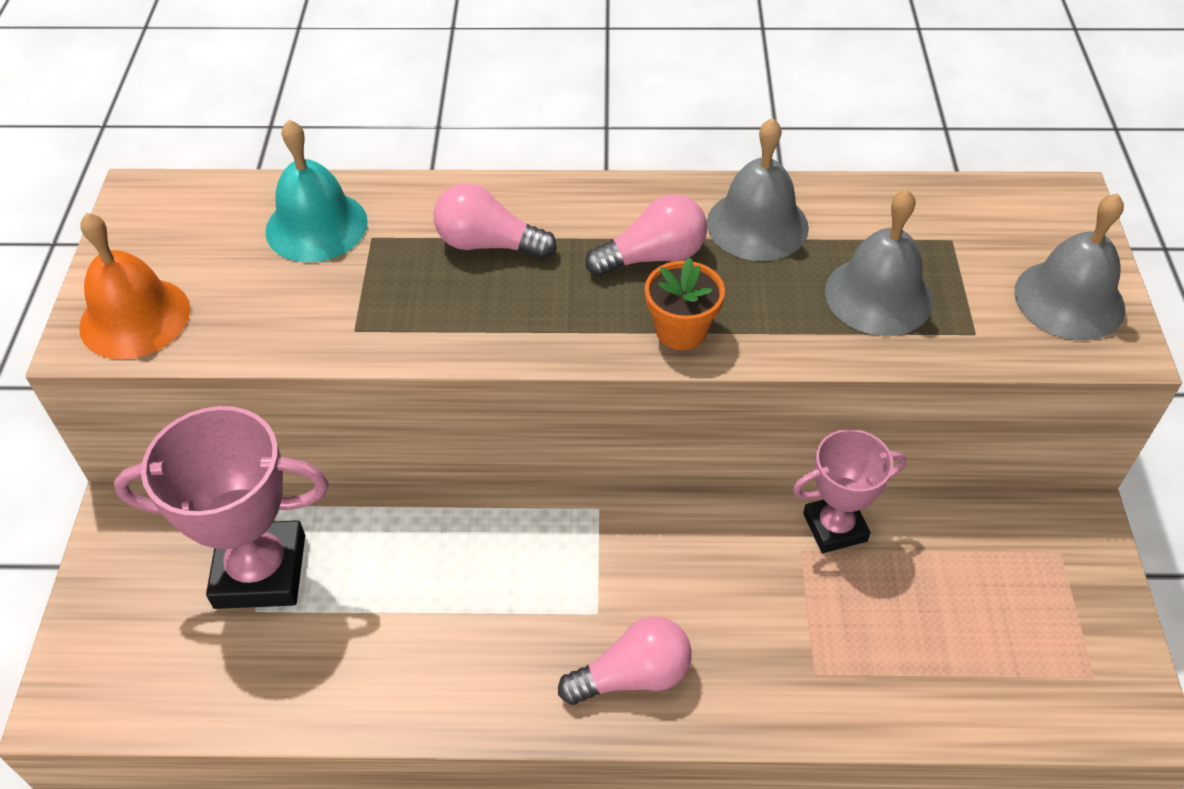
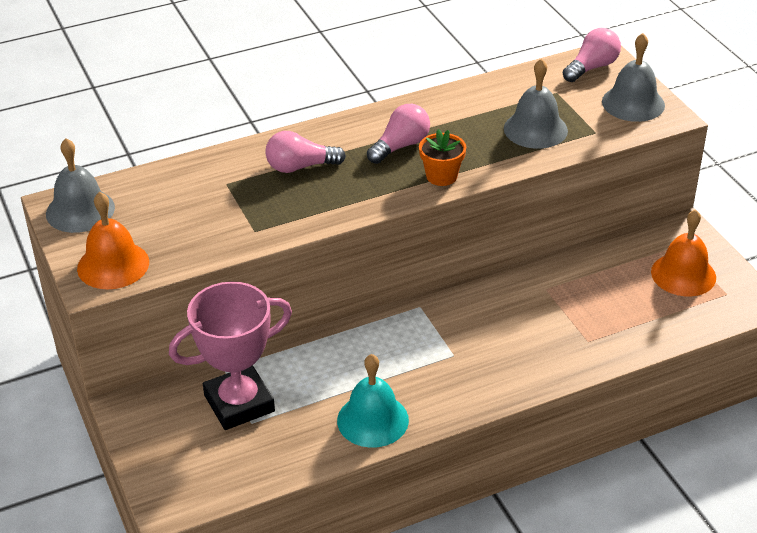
camera: 25 degrees left, 10 degrees down
(316, 226) = (187, 187): turquoise bell -> turquoise bell (372, 420)
(633, 676) = (492, 375): pink light bulb -> pink light bulb (592, 67)
(757, 225) = (447, 114): grey bell -> grey bell (80, 210)
(835, 527) = (557, 272): pink trophy -> none
(1037, 610) = (683, 274): none -> orange bell

